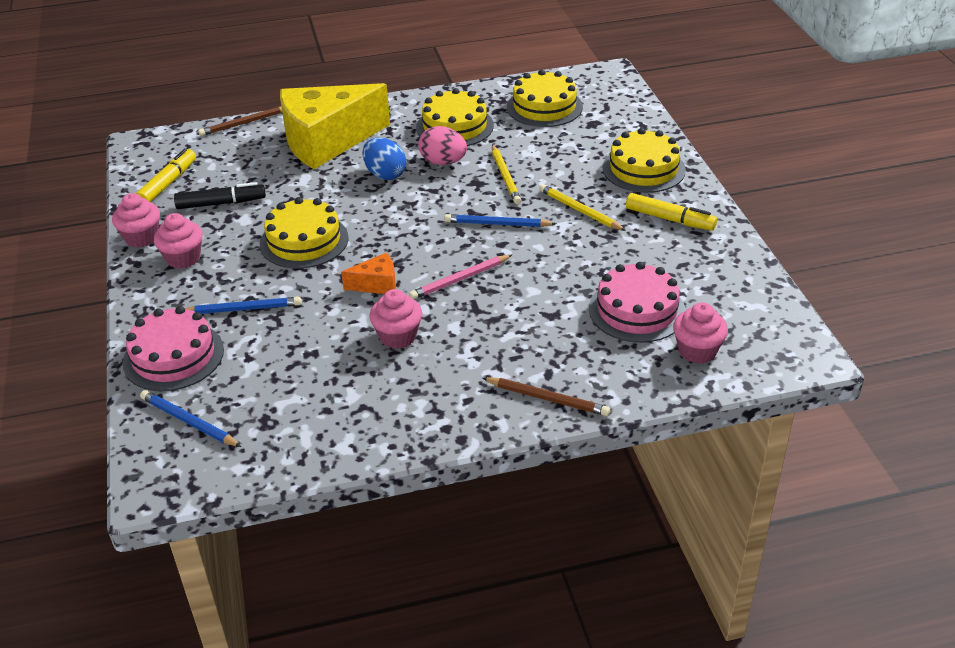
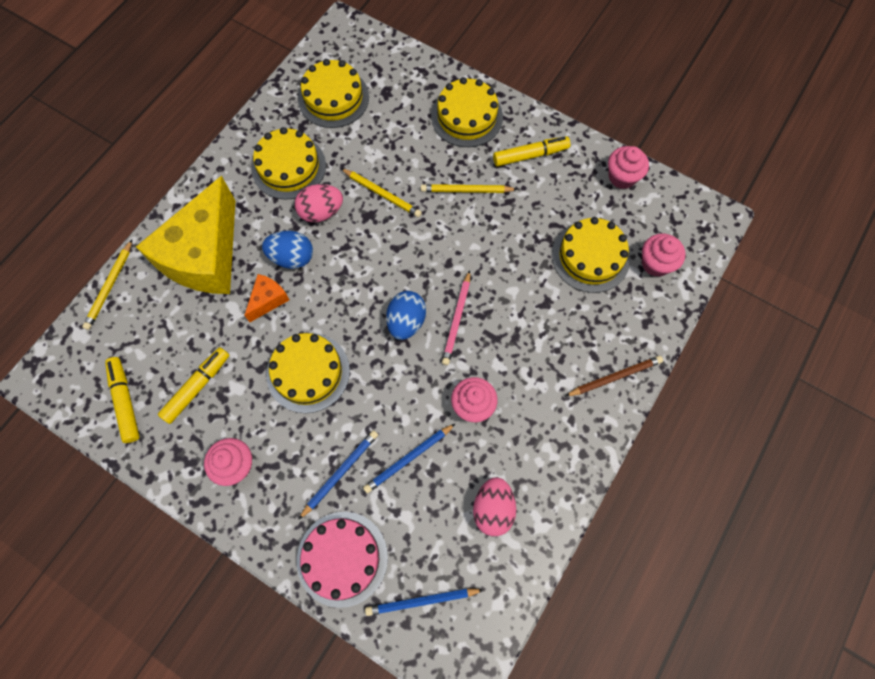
camera: 45 degrees left, 30 degrees up
(141, 238) = (175, 473): pink cupcake -> pink cupcake (622, 177)
(221, 203) = (197, 387): black marker -> yellow marker
(244, 123) = (110, 286): brown pencil -> yellow pencil
(321, 408) = (493, 509): none -> pink egg
(377, 284) = (407, 370): orange cheese -> orange cheese (268, 300)
(417, 257) = (406, 321): none -> blue egg
(497, 224) = (426, 246): blue pencil -> blue pencil (408, 458)
(637, 310) = (590, 256): pink cake -> yellow cake

